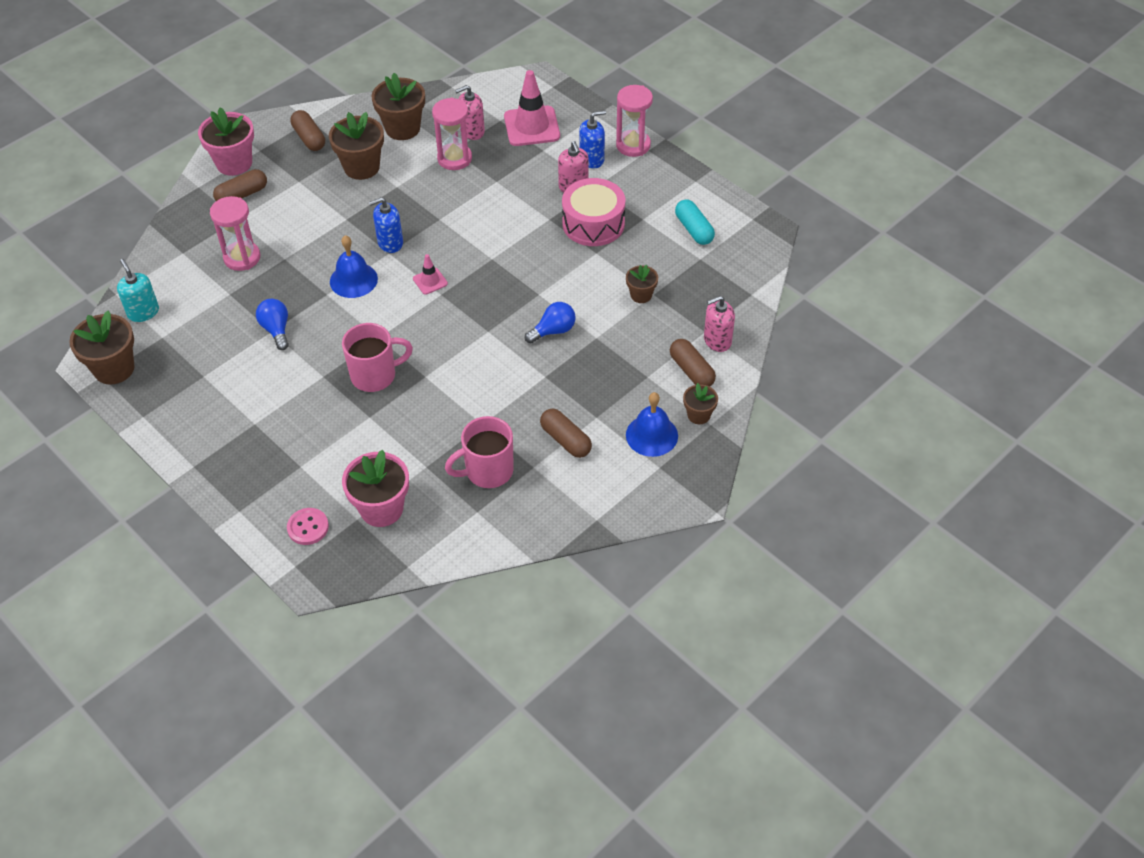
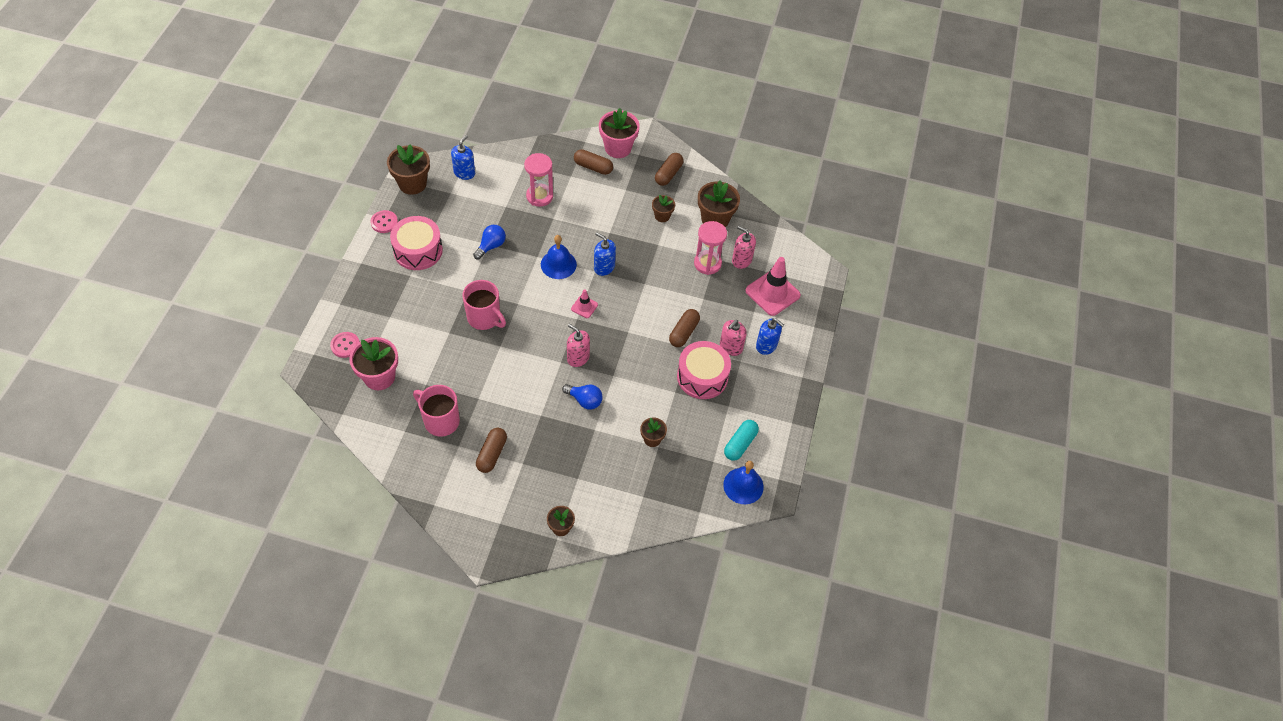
camera: 55 degrees right, 5 degrees up
(143, 312) = (464, 173): turquoise soap dispenser -> blue soap dispenser
(150, 419) = (384, 222): none -> pink button
(223, 401) = (418, 250): none -> pink drum
(361, 167) = (662, 216): brown flower pot -> brown flower pot, size x0.56
(633, 145) = (800, 365): pink hourglass -> none
(651, 435) = (525, 505): blue bell -> blue bell (743, 485)
(691, 371) = (599, 504): brown capsule -> brown capsule (683, 332)
(717, 340) = (639, 508): pink soap dispenser -> pink soap dispenser (578, 357)

